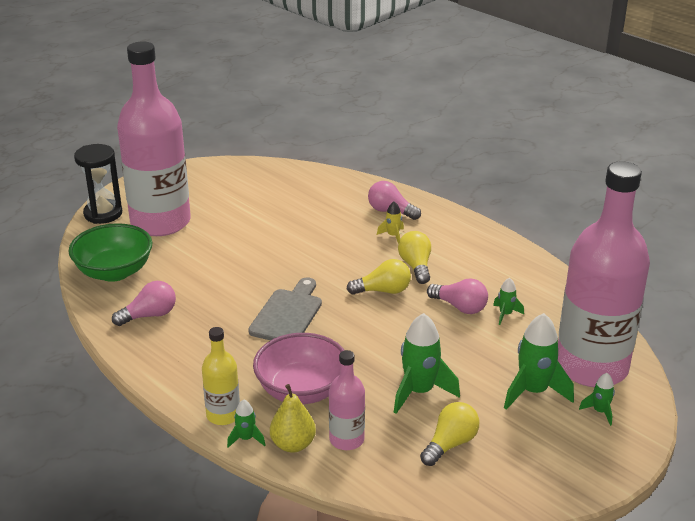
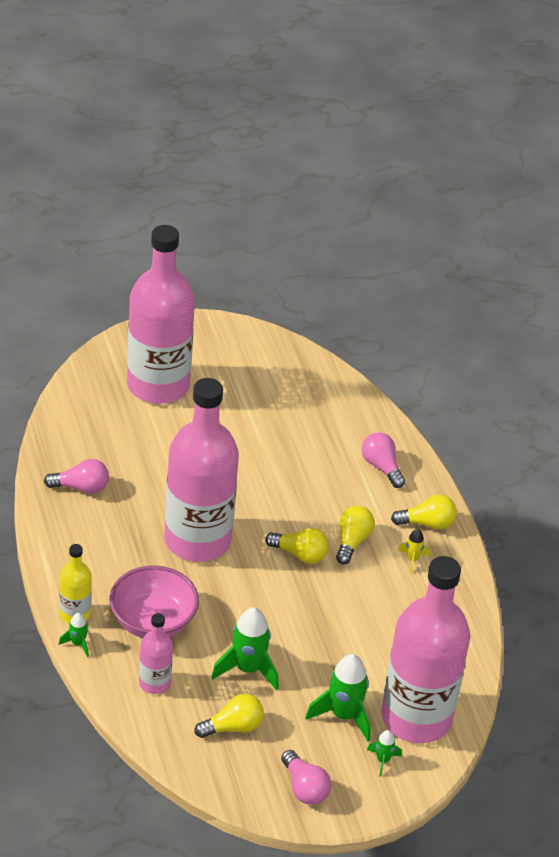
camera: 25 degrees right, 10 degrees up
(103, 214) = (113, 352): black hourglass -> none
(114, 272) = (81, 426): green bowl -> none
(288, 314) = (197, 540): grey cutting board -> pink bottle
(293, 444) = (110, 666): yellow pear -> none
(393, 236) = (359, 497): yellow rocket -> yellow rocket (412, 559)
(460, 307) = (354, 603): pink light bulb -> pink light bulb (304, 788)
(461, 233) = (427, 523): none -> yellow light bulb
(505, 314) = (389, 630): green rocket -> none

